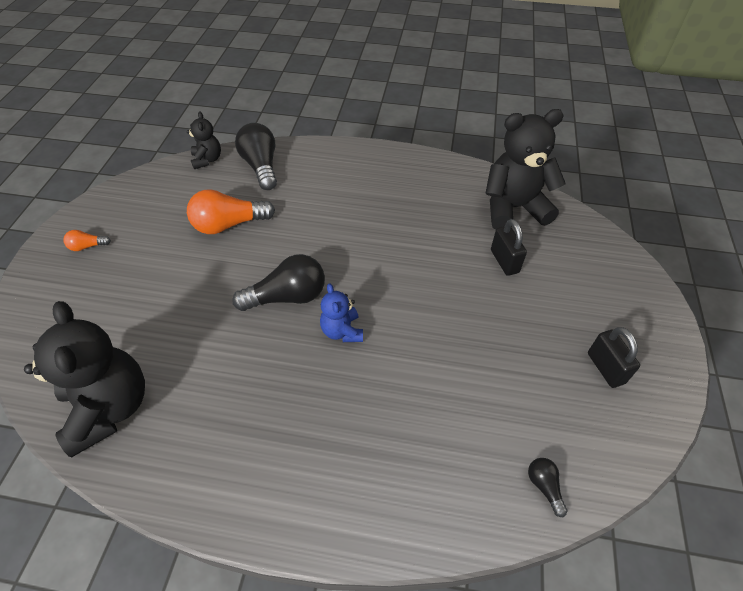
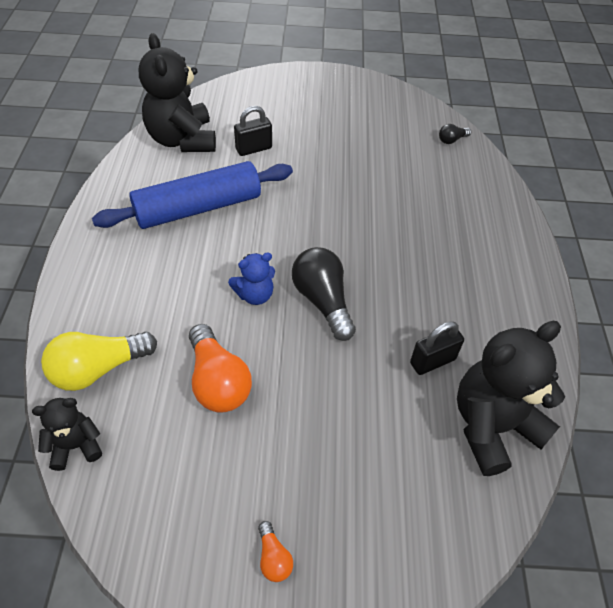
camera: 100 degrees left, 0 degrees up
(261, 166) = (98, 369): black light bulb -> yellow light bulb
(342, 331) = (355, 253): blue teddy bear -> blue teddy bear (255, 295)
(416, 217) = (198, 207): none -> blue rolling pin
(605, 368) = (352, 105): black padlock -> black padlock (432, 361)

